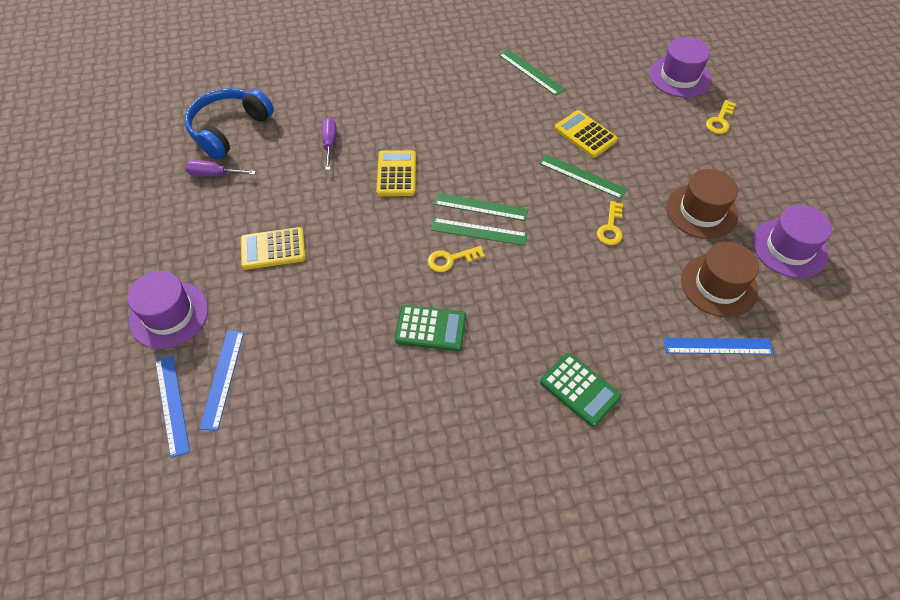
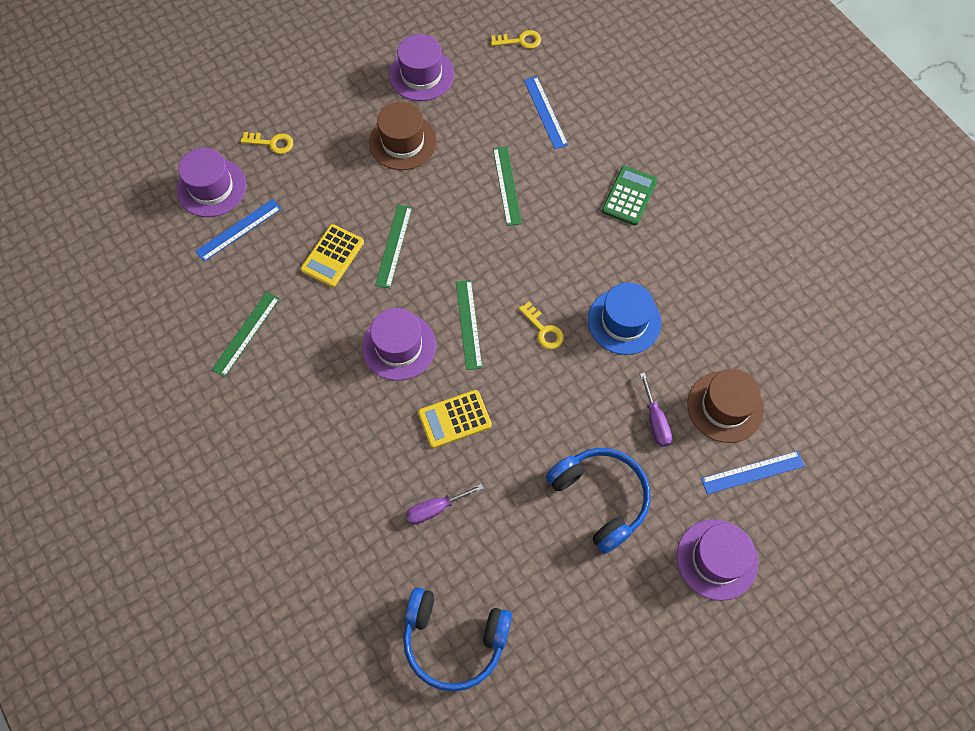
camera: 110 degrees left, 10 degrees up
(171, 404) = (796, 503): blue ruler -> blue ruler (239, 230)
(214, 174) = (529, 617): purple screwdriver -> purple screwdriver (655, 421)
(273, 249) = (600, 498): yellow calculator -> blue headphones
(430, 328) = (624, 321): green calculator -> blue hat
(478, 231) = (500, 316): green ruler -> green ruler (506, 185)
(480, 156) = (399, 346): none -> purple hat
(610, 227) = (451, 208): yellow key -> yellow key (520, 41)
(719, 285) = (483, 118): brown hat -> brown hat (725, 406)

